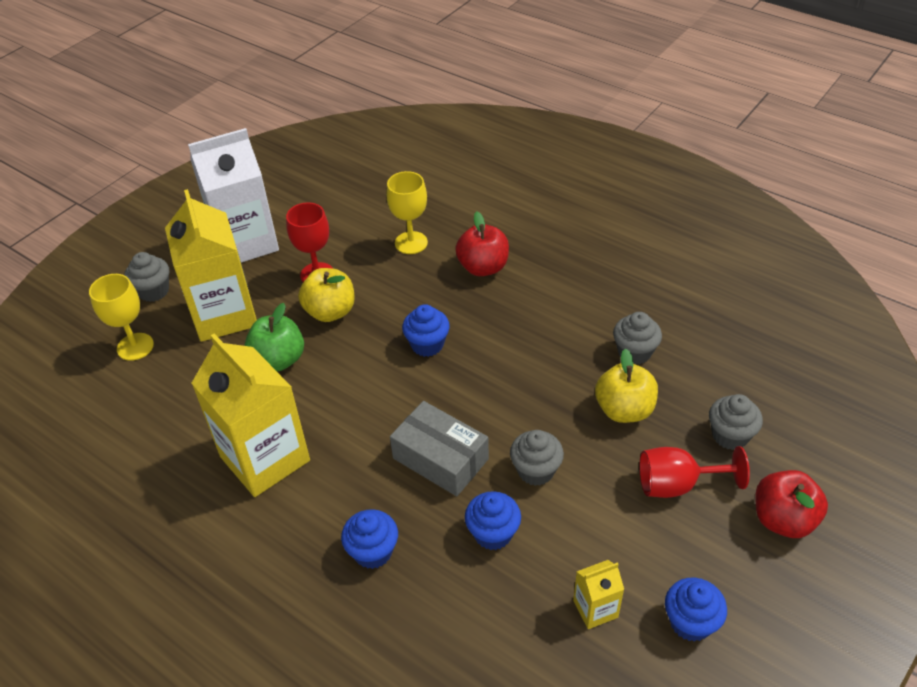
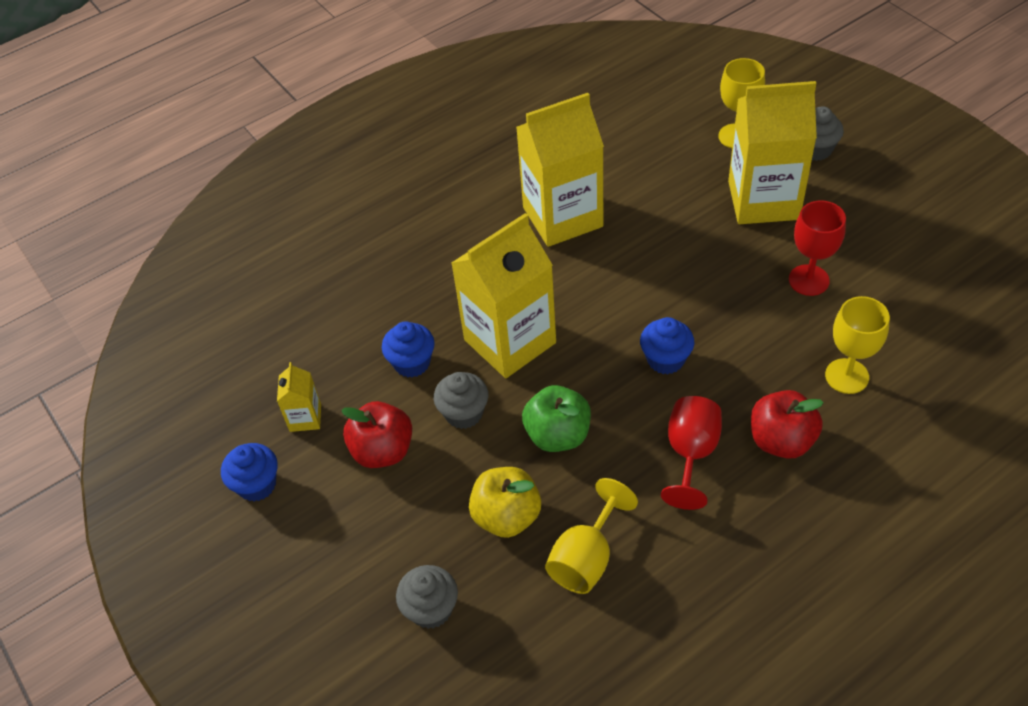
camera: 110 degrees right, 5 degrees up
(246, 243) = (880, 224): white carton -> none
(279, 360) = (684, 236): green apple -> green apple (558, 435)
(330, 312) = (743, 284): yellow apple -> none
(373, 551) = (434, 277): blue cupcake -> none
(440, 459) = (510, 341): grey box -> yellow carton
(634, 352) = (586, 558): grey cupcake -> yellow goblet
(677, 484) = (394, 530): red goblet -> red goblet (691, 454)
(783, 519) = (311, 612): red apple -> red apple (383, 451)

